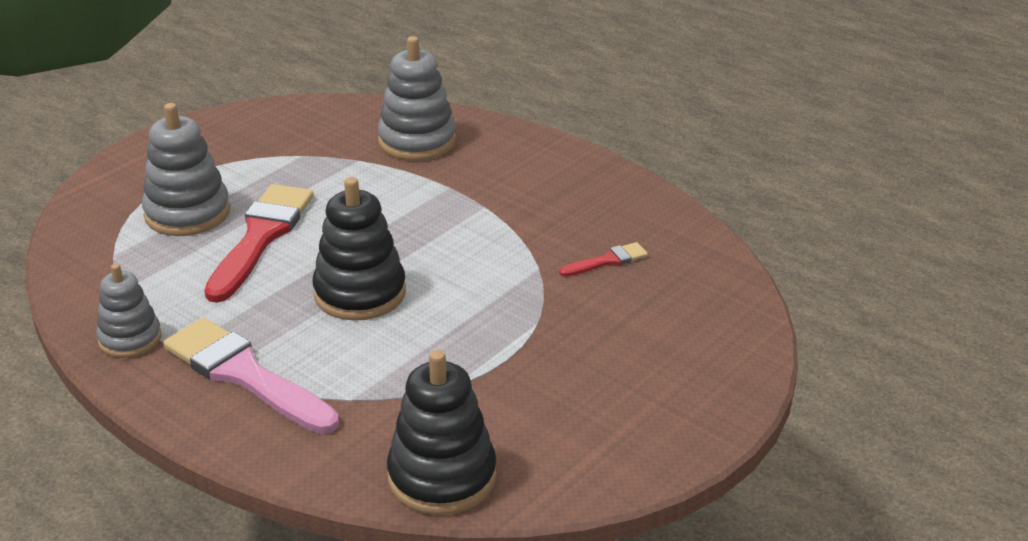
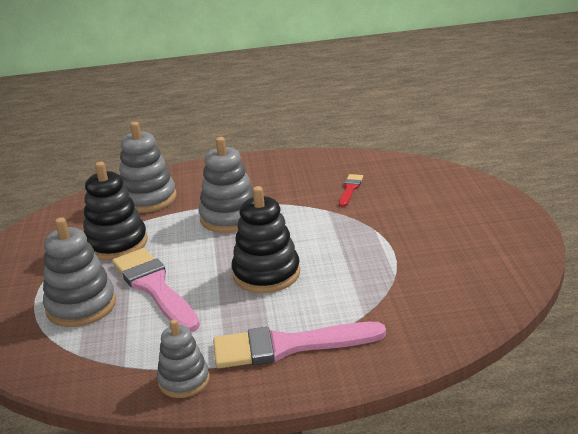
camera: 45 degrees left, 5 degrees down
(261, 237) = (154, 287): red brush -> pink brush
(442, 211) = (230, 217): none -> grey stacking toy
(442, 477) = (471, 311): black stacking toy -> black stacking toy (116, 243)

